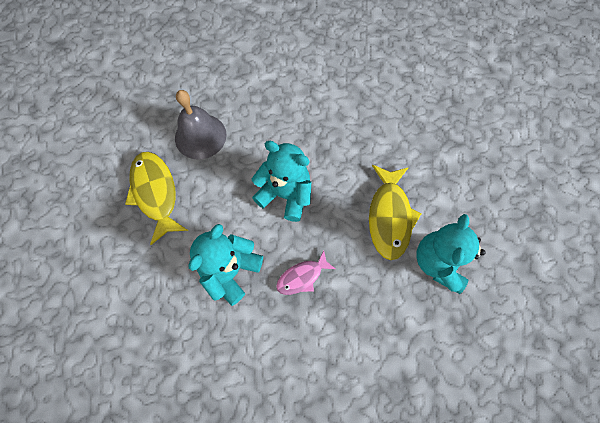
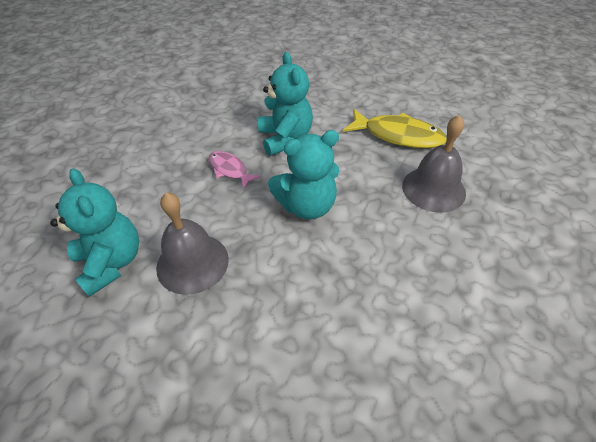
camera: 135 degrees right, 20 degrees down
(302, 277) = (229, 170): pink fish -> pink fish turned 60 degrees counterclockwise
(389, 217) = (192, 263): yellow fish -> grey bell

